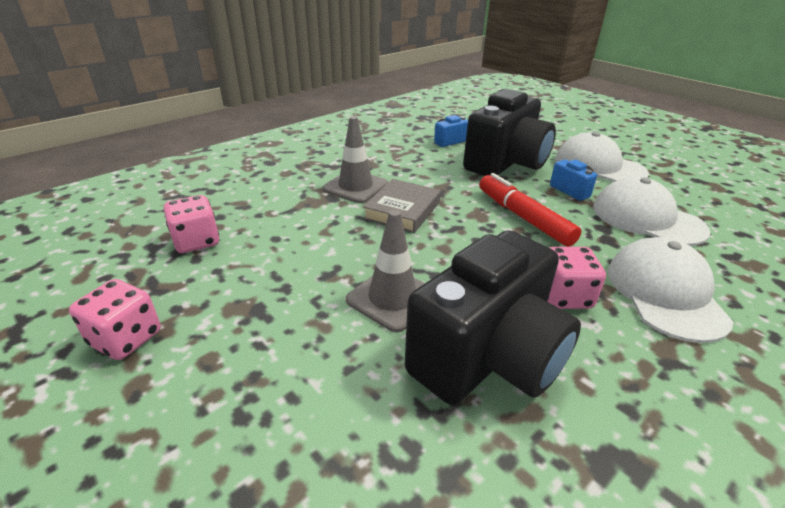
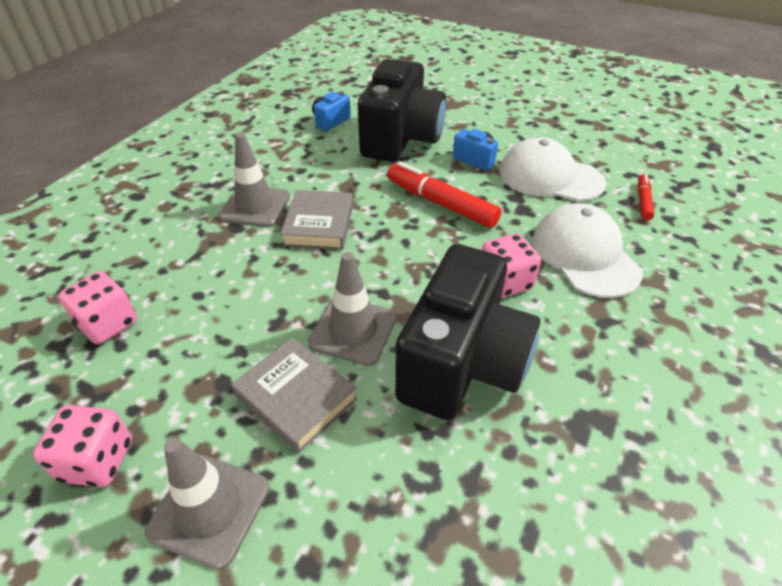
camera: 20 degrees left, 10 degrees up
(187, 409) = (209, 509): none -> grey traffic cone
(313, 339) = (296, 397): none -> grey book
(598, 166) = (491, 123): white cap -> none
(752, 260) = (643, 201): none -> red marker

